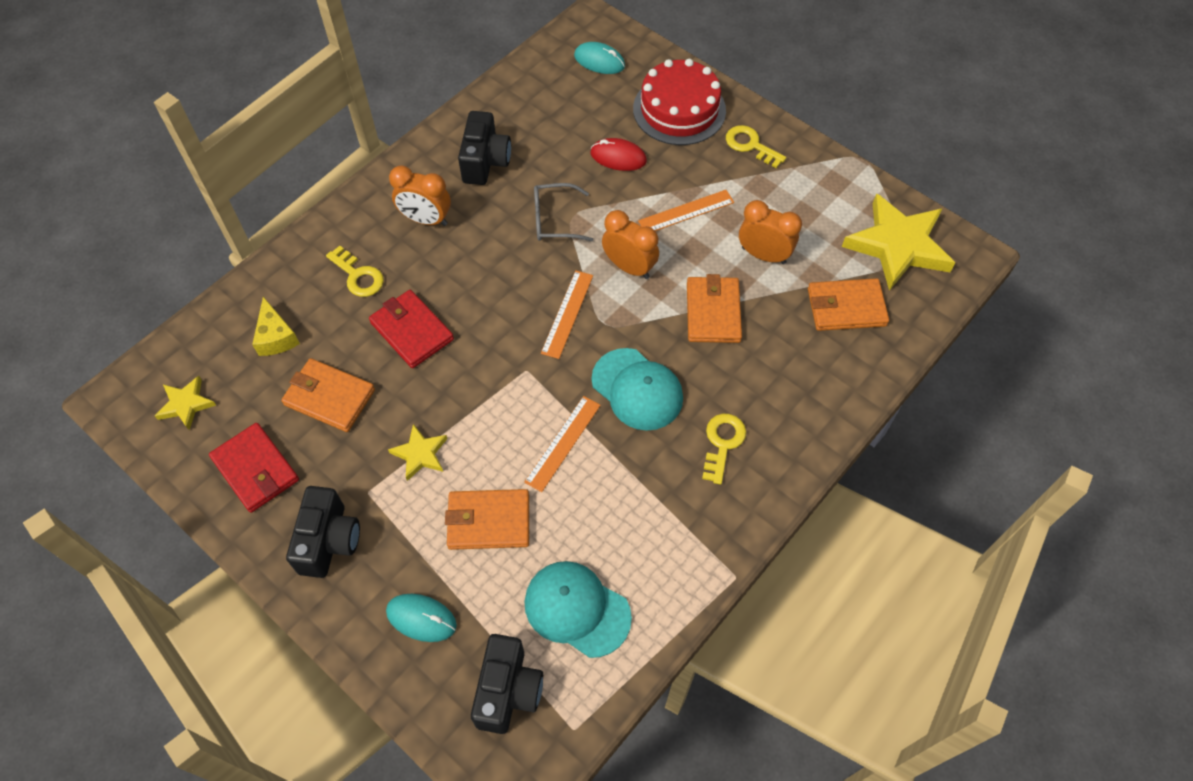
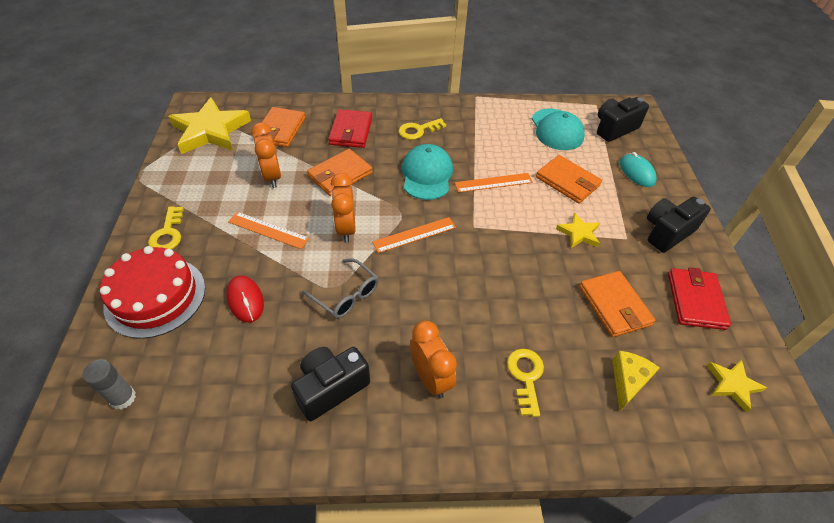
camera: 135 degrees left, 10 degrees down
(412, 331) = (521, 303): red wallet -> red wallet (351, 131)
(599, 61) = (123, 398): turquoise mouse -> grey glue stick
(846, 307) = (280, 130): orange wallet -> orange wallet turned 60 degrees clockwise

